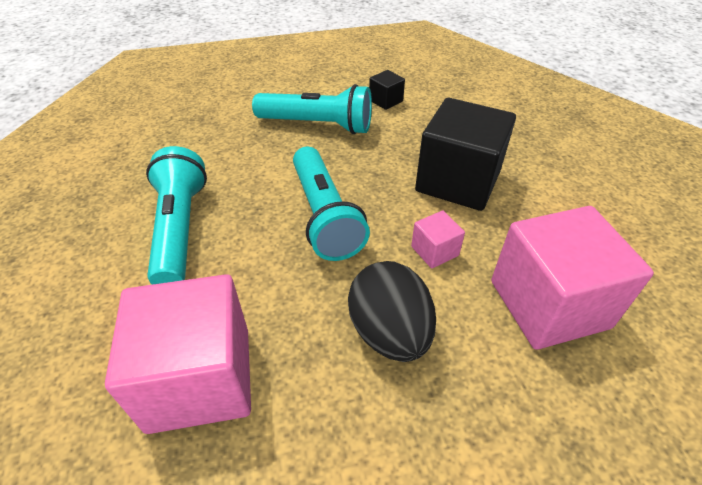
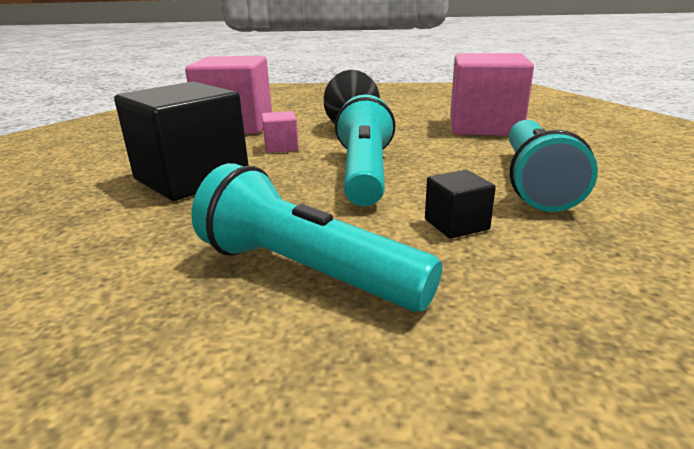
camera: 160 degrees left, 20 degrees down
(385, 101) = (118, 300): black cube -> black cube (456, 224)

